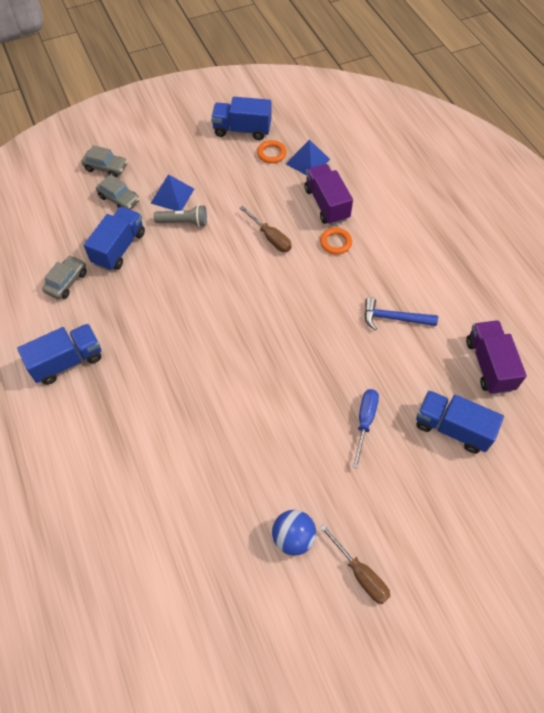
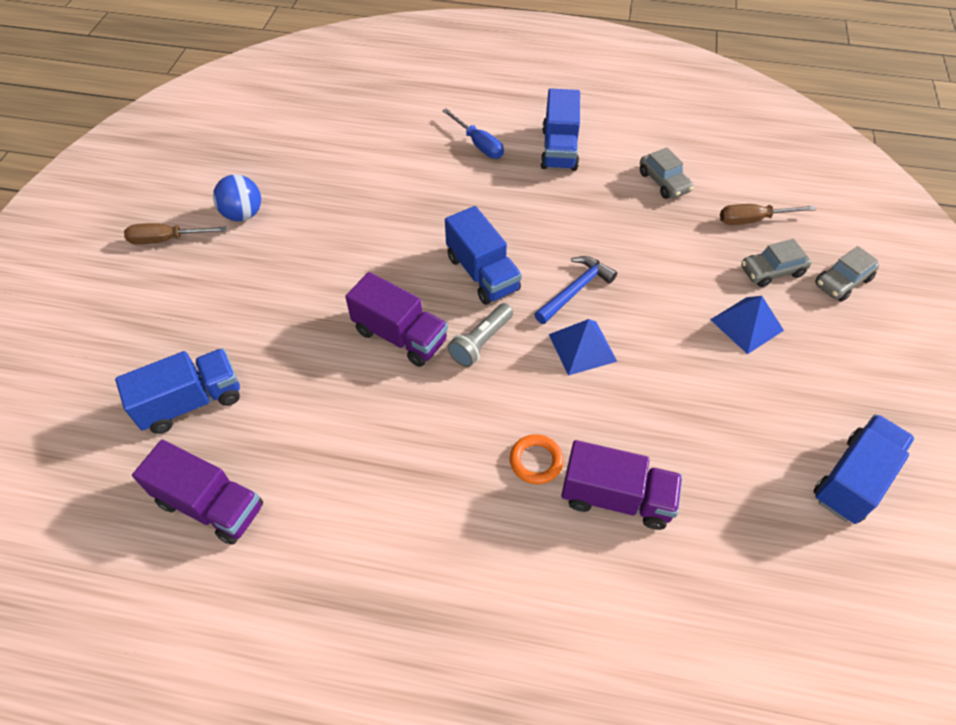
camera: 125 degrees right, 5 degrees down
(119, 248) = (685, 239): blue truck -> blue truck (482, 273)
(184, 222) = (689, 314): grey flashlight -> grey flashlight (481, 342)
(270, 237) = (599, 390): brown screwdriver -> brown screwdriver (753, 220)
(271, 154) = (772, 489): orange ring -> none
(307, 161) = (726, 530): blue pyramid -> blue pyramid (582, 347)
(313, 351) = (400, 336): none -> purple truck
(364, 422) = (280, 329): blue screwdriver -> blue screwdriver (478, 144)
(394, 318) = (367, 446): blue hammer -> blue hammer (575, 290)

